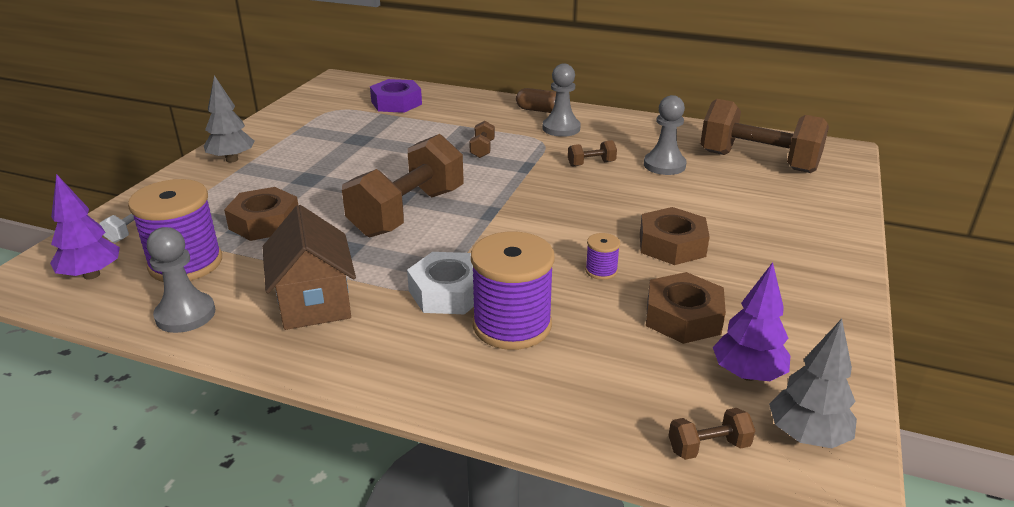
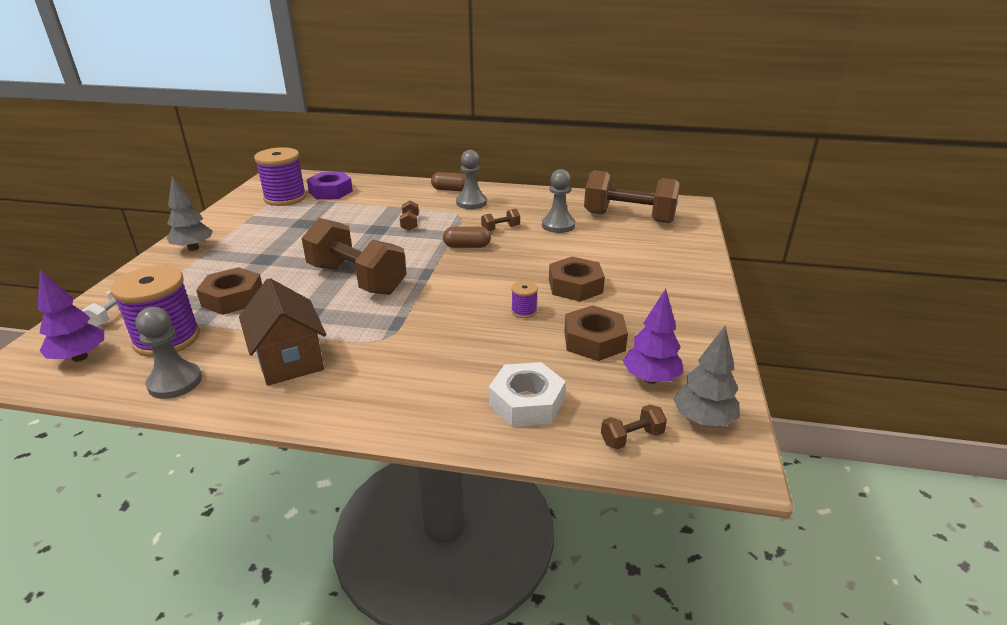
camera: 10 degrees left, 0 degrees up
(408, 212) = (357, 279): brown dumbbell -> brown dumbbell turned 75 degrees counterclockwise
(448, 292) = (403, 340): white nut -> white nut (526, 402)
(512, 325) = (460, 361): purple spool -> purple spool (285, 198)
(546, 183) = (467, 246): none -> brown capsule

